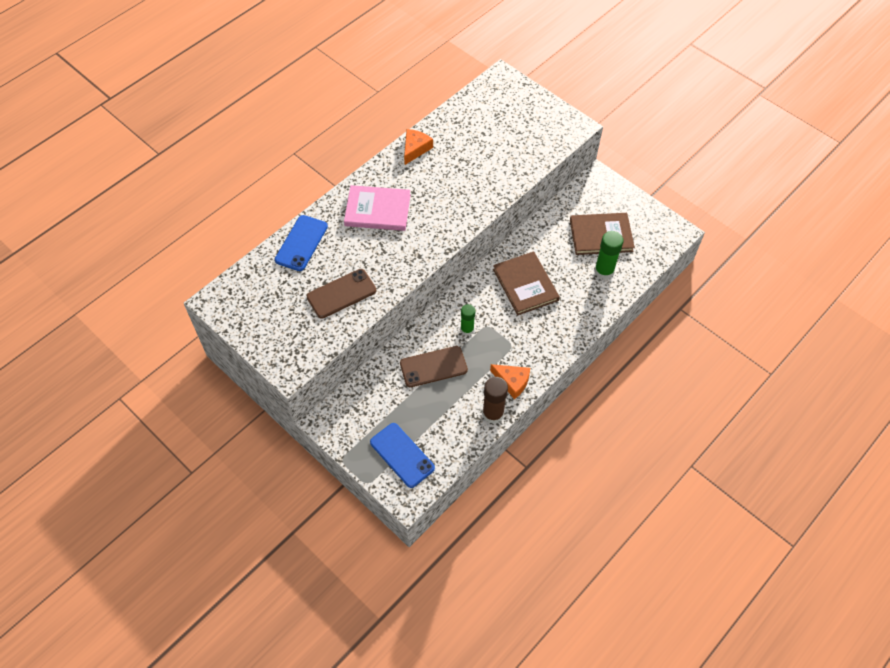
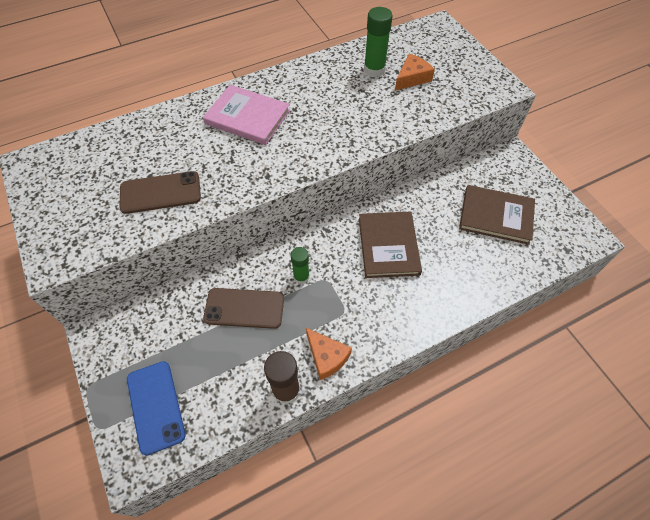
camera: 20 degrees right, 0 degrees up
(301, 243) = (151, 129): blue phone -> none
(415, 149) = (317, 69): orange cheese -> orange cheese (412, 78)
(604, 271) = (486, 257): green glue stick -> green glue stick (374, 70)

